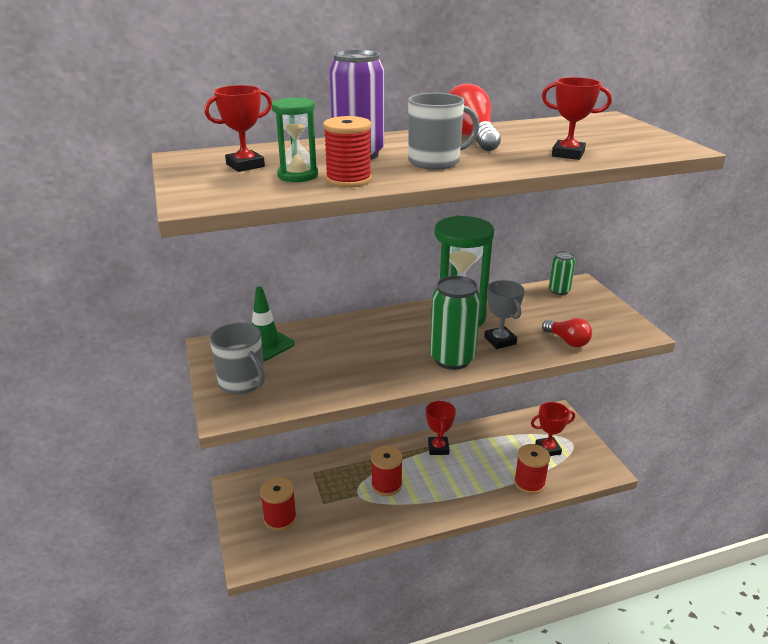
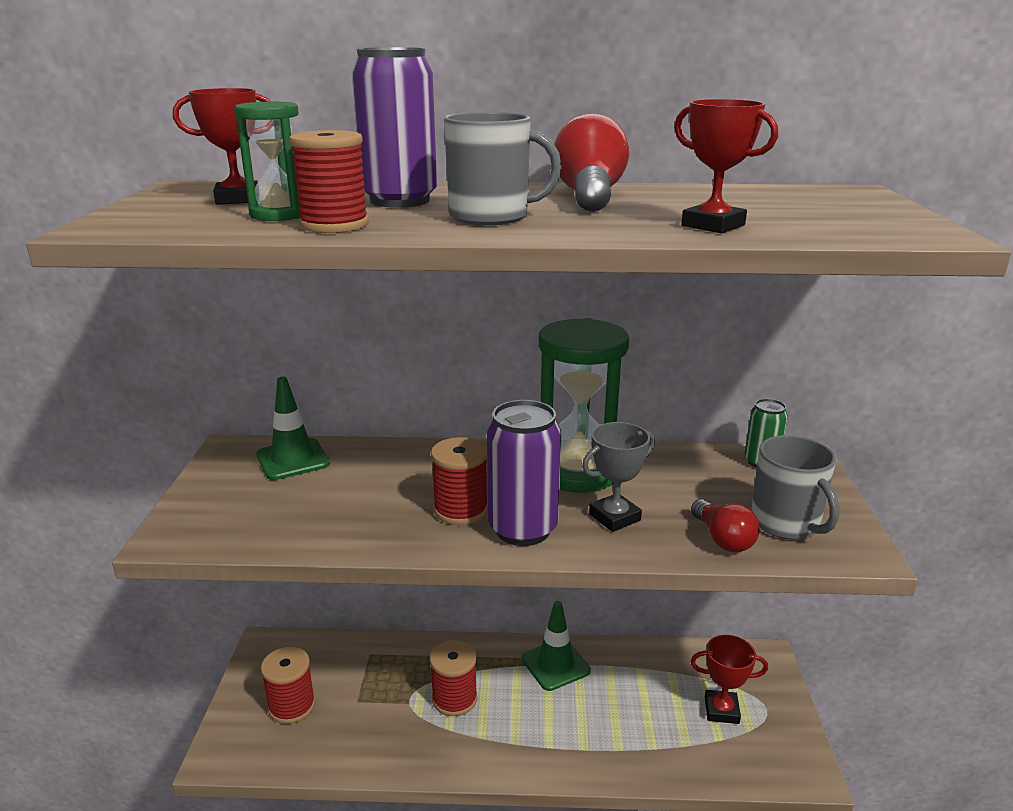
camera: 20 degrees right, 5 degrees down
(243, 383) = (224, 502): grey mug -> grey mug (786, 523)
(438, 448) = (555, 665): red trophy -> green traffic cone
(452, 359) = (522, 529): green can -> purple can
(500, 341) = (614, 517): grey trophy -> grey trophy turned 60 degrees clockwise
(529, 483) = (665, 756): red spool -> red spool (461, 510)

